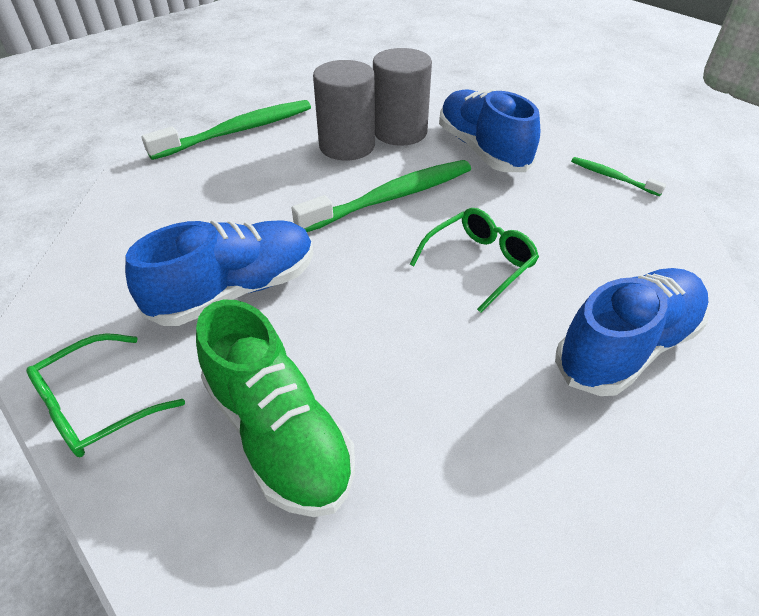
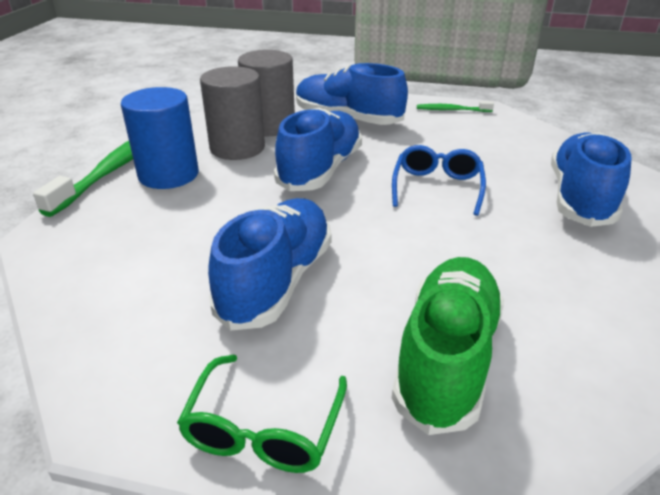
camera: 35 degrees left, 10 degrees down
(266, 153) = (168, 174): none -> blue cylinder
(278, 434) = (446, 358): green shoe -> green shoe turned 90 degrees counterclockwise
(391, 197) = (320, 170): green toothbrush -> blue shoe
(479, 263) = (437, 187): green glasses -> blue glasses

